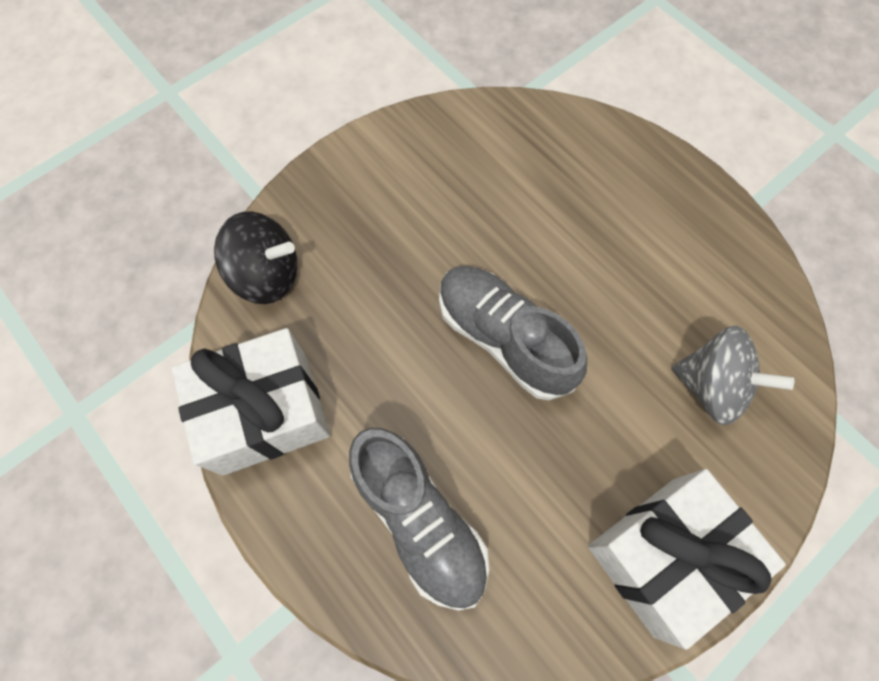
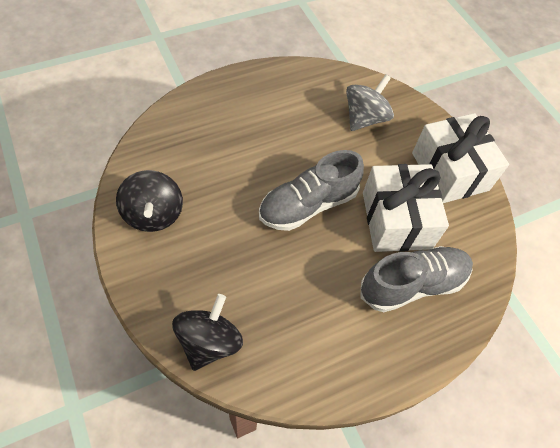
camera: 80 degrees left, 10 degrees down
(265, 412) = (320, 365): white gift -> white gift (396, 220)
(419, 159) = (153, 214): none -> black spinning top

